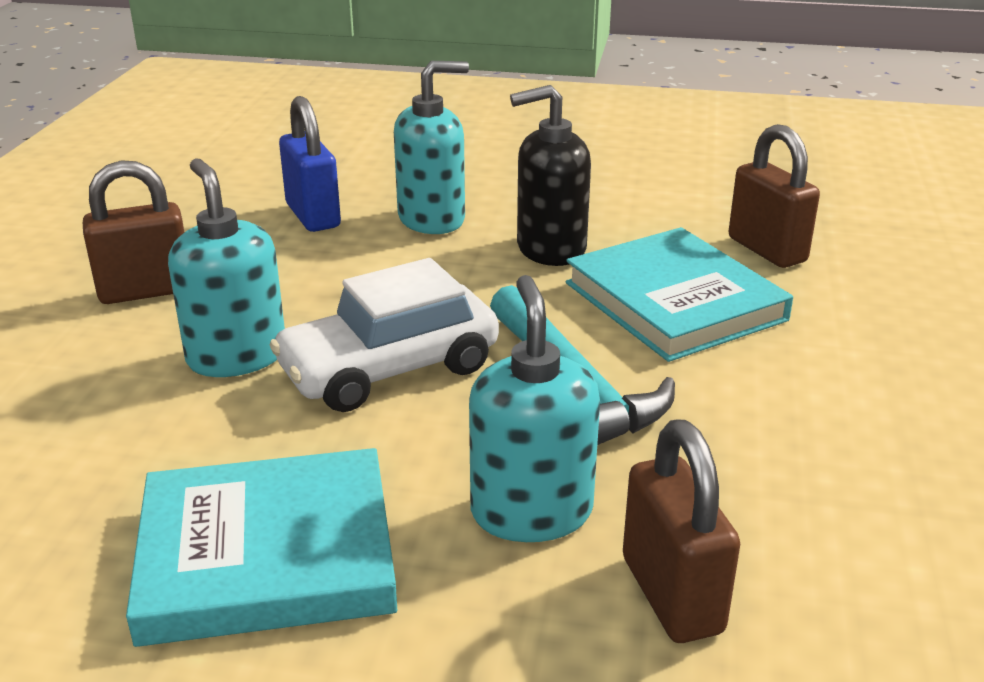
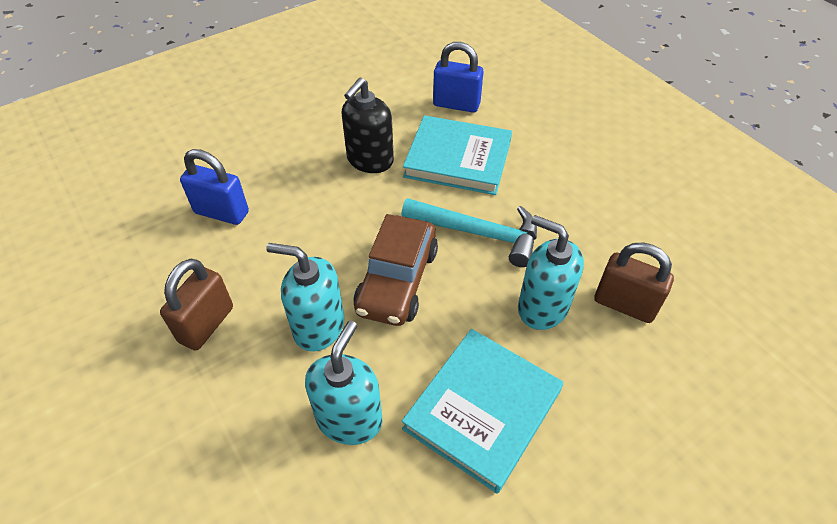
camera: 45 degrees left, 20 degrees up
(389, 369) = (397, 281): white car -> brown car
(432, 219) = (288, 176): turquoise soap dispenser -> turquoise soap dispenser (349, 419)
(767, 250) = (456, 104): brown padlock -> blue padlock

